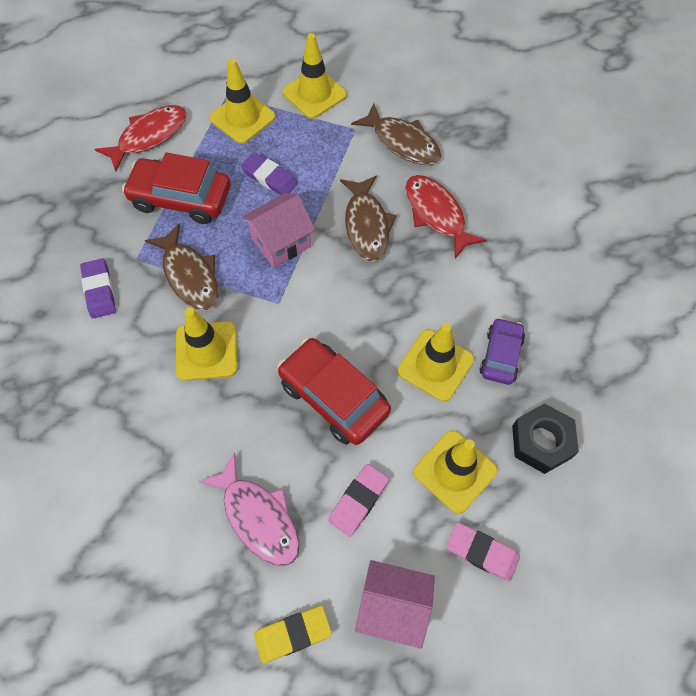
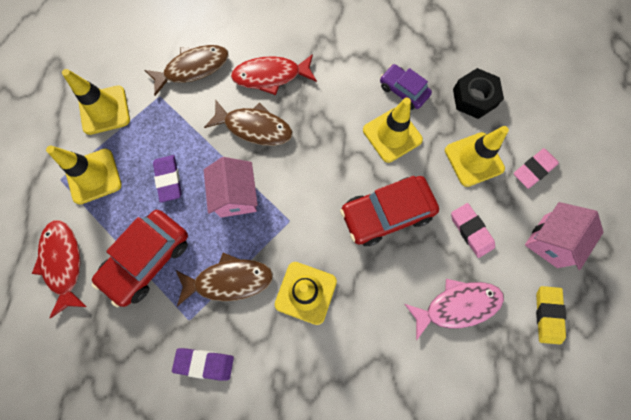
camera: 65 degrees left, 10 degrees up
(270, 177) = (168, 179): purple eraser -> purple eraser turned 75 degrees counterclockwise

